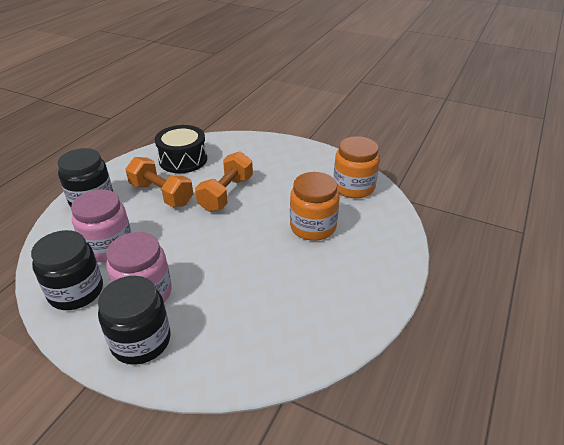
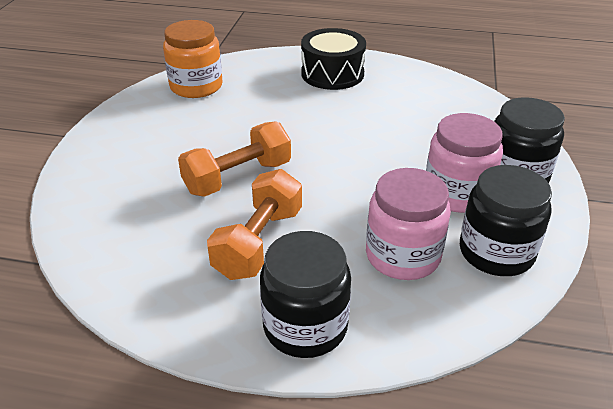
camera: 105 degrees left, 0 degrees up
(183, 159) = (146, 249): black drum -> black drum (332, 74)
(226, 194) = (238, 177): orange dumbbell -> orange dumbbell turned 45 degrees counterclockwise
(313, 227) = (283, 103): orange jar -> none

